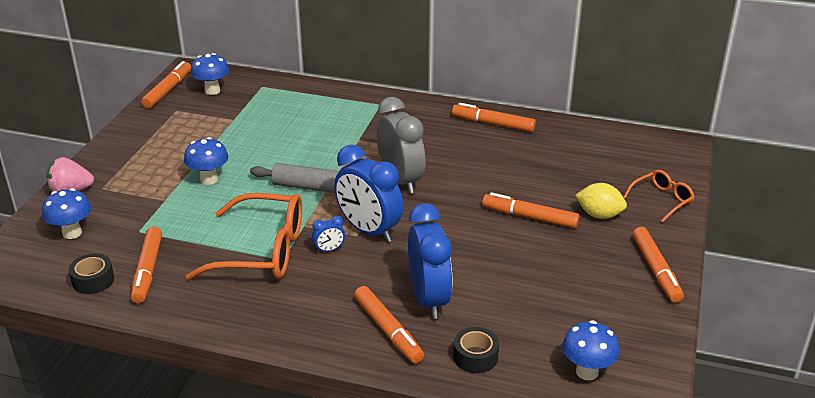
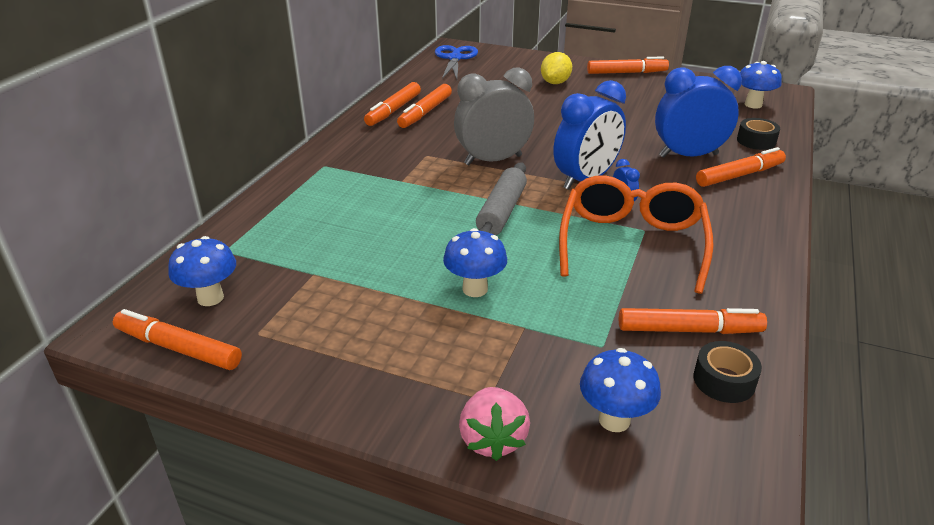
camera: 85 degrees left, 0 degrees up
(529, 217) = (559, 107): orange marker -> orange marker (425, 112)
(644, 148) = (455, 58): none -> blue scissors
(662, 200) = (533, 61): orange glasses -> none

